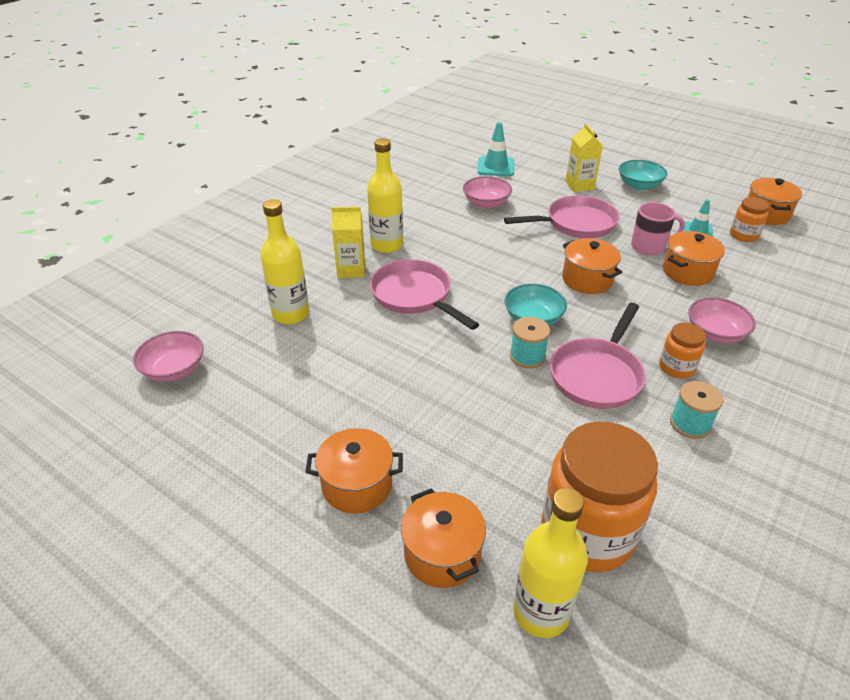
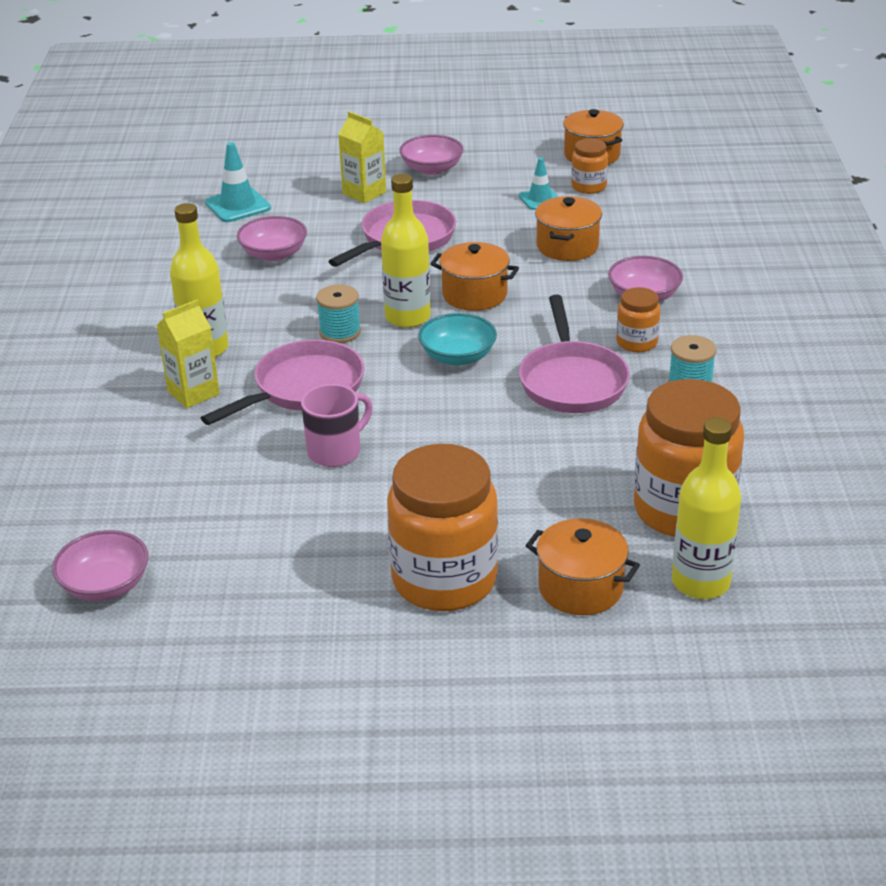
camera: 35 degrees left, 5 degrees down
(291, 314) = (177, 469): yellow bottle -> yellow bottle (407, 317)
(357, 485) = (444, 580): orange pot -> orange jar
(414, 296) = (303, 388): pink pan -> pink pan turned 120 degrees clockwise
(527, 356) = (488, 394): turquoise spool -> turquoise spool (340, 332)
(639, 185) = (432, 169): turquoise bowl -> pink bowl
(649, 247) = (505, 235): pink mug -> pink mug (336, 451)

